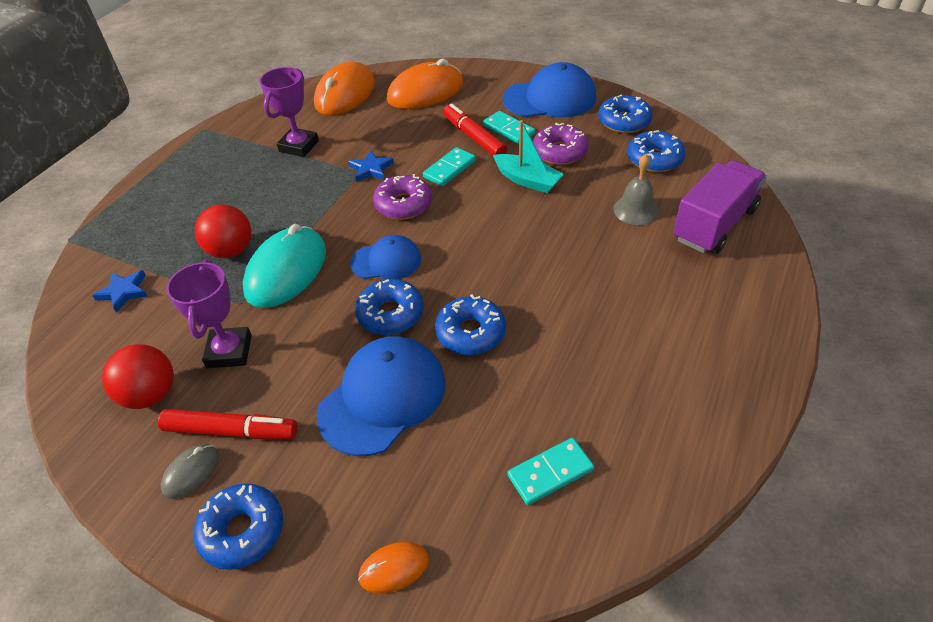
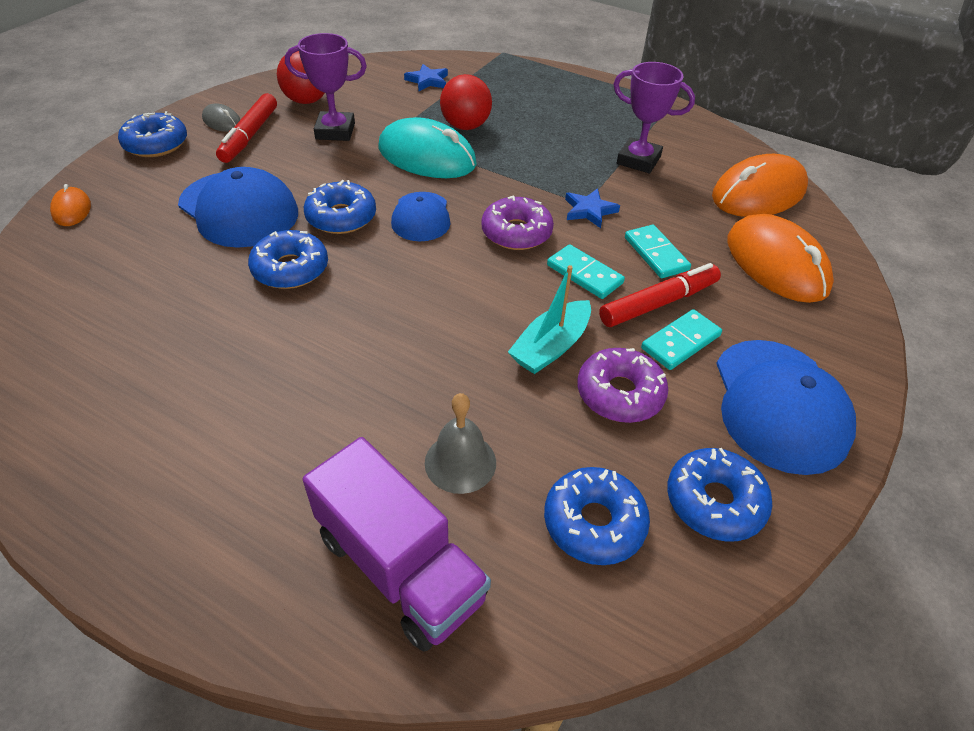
camera: 90 degrees right, 0 degrees up
(345, 94) = (758, 193): orange mouse -> orange mouse turned 60 degrees counterclockwise
(550, 473) = (89, 305): turquoise domino -> turquoise domino (655, 254)

